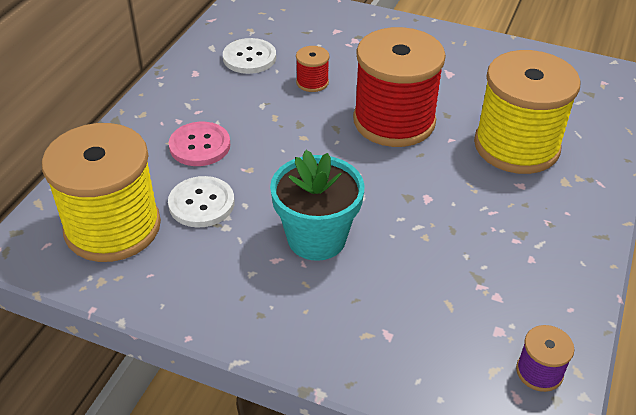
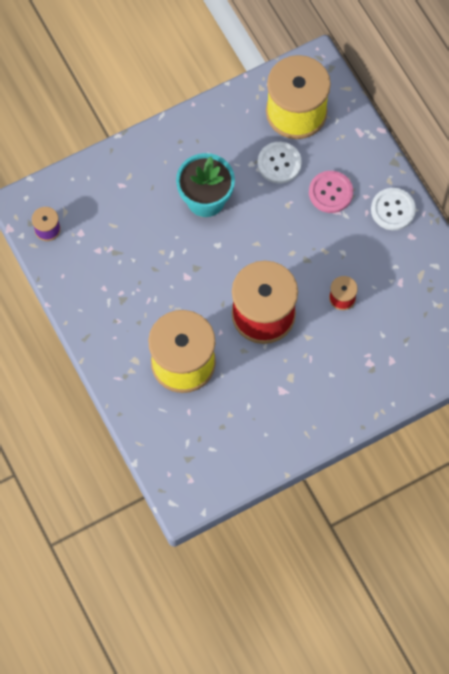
camera: 130 degrees right, 25 degrees up
(249, 58) = (402, 280): white button -> white button (393, 210)

